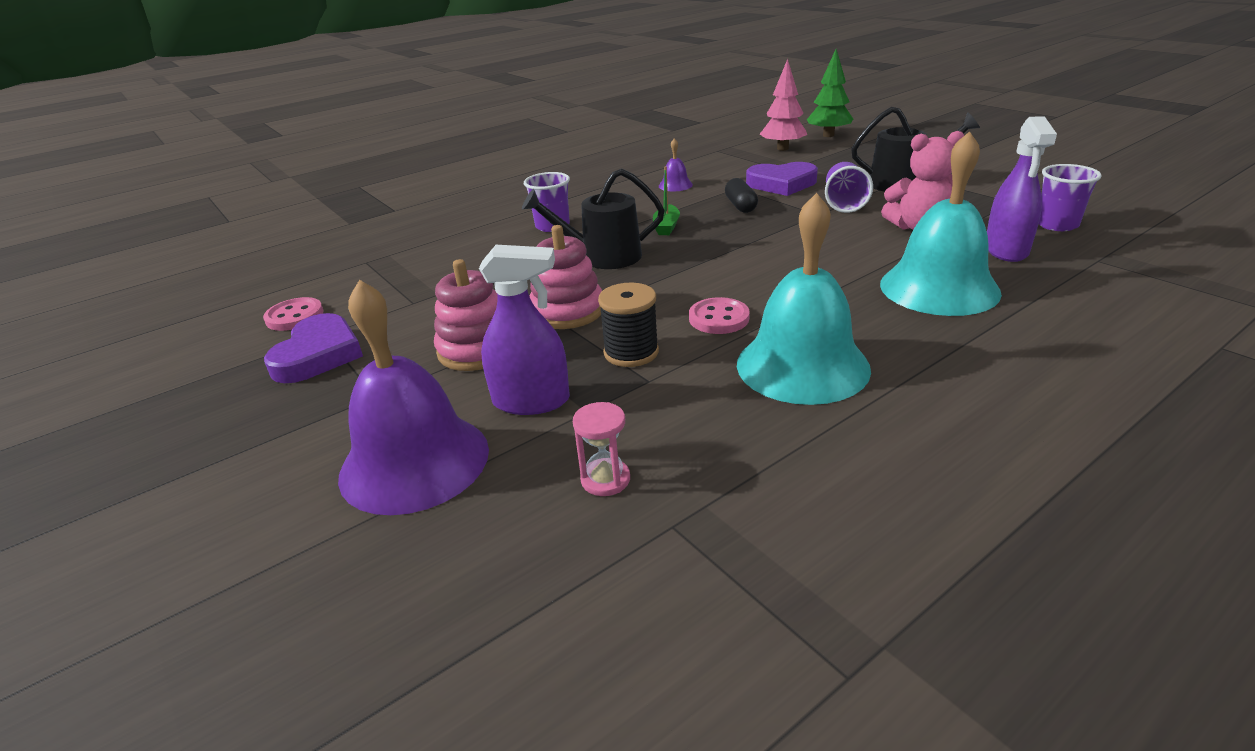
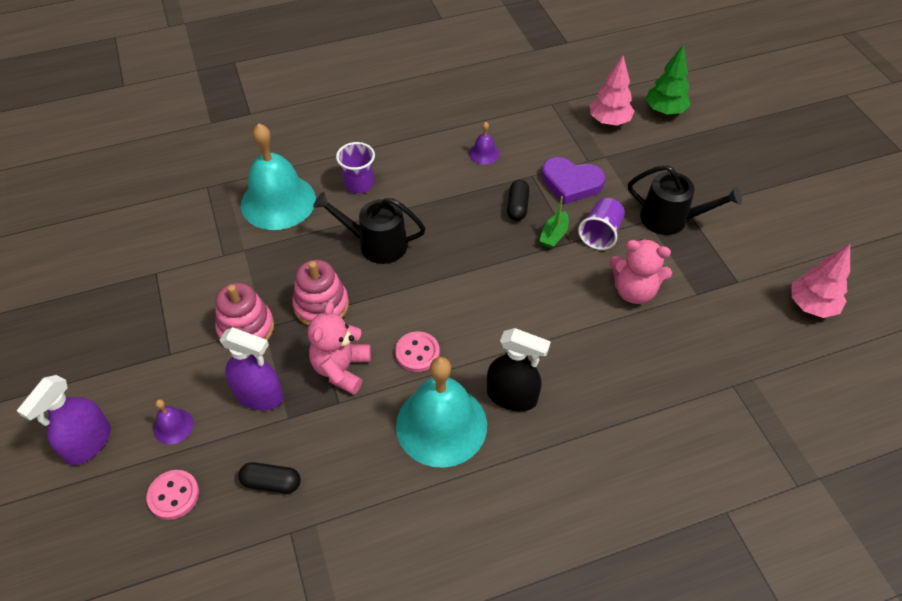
camera: 15 degrees right, 20 degrees up
(294, 316) = (141, 243): pink button -> pink button (174, 495)
(318, 355) = (146, 295): purple heart -> none
(414, 462) = (173, 426): purple bell -> purple bell, size x0.43
(605, 479) = (271, 482): pink hourglass -> black capsule
(631, 352) = (341, 369): black spool -> pink teddy bear
(666, 227) = (443, 218): green boat -> green boat (554, 235)
(867, 323) = (512, 396): none -> black spray bottle
(939, 288) = (590, 375): turquoise bell -> turquoise bell (278, 201)
(1006, 250) = (676, 347): purple spray bottle -> purple spray bottle (88, 443)
(1056, 225) = (743, 327): purple cup -> none
(1102, 200) = (811, 306): none -> pink tree

